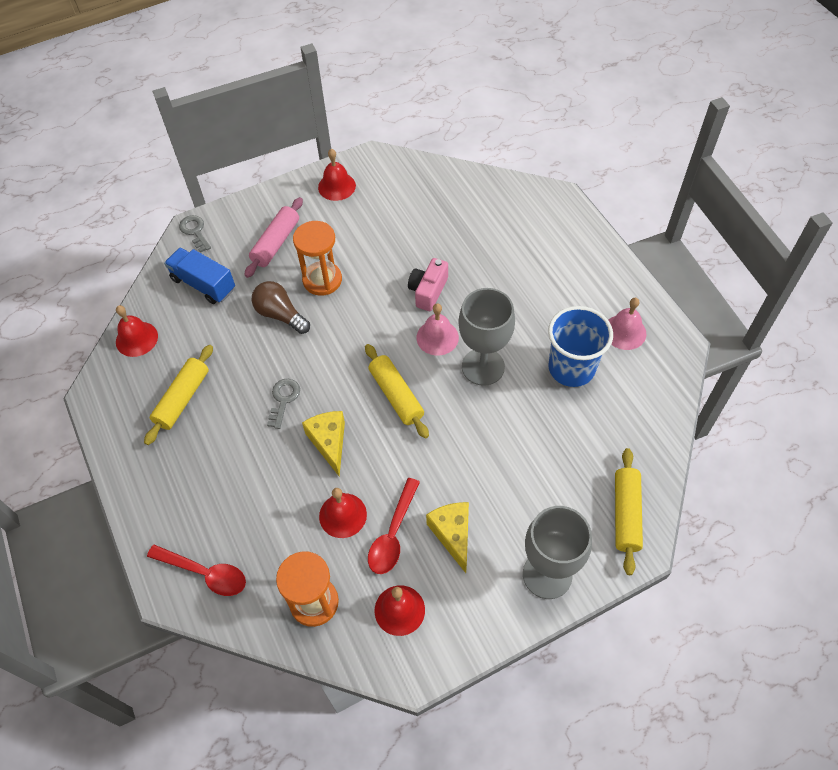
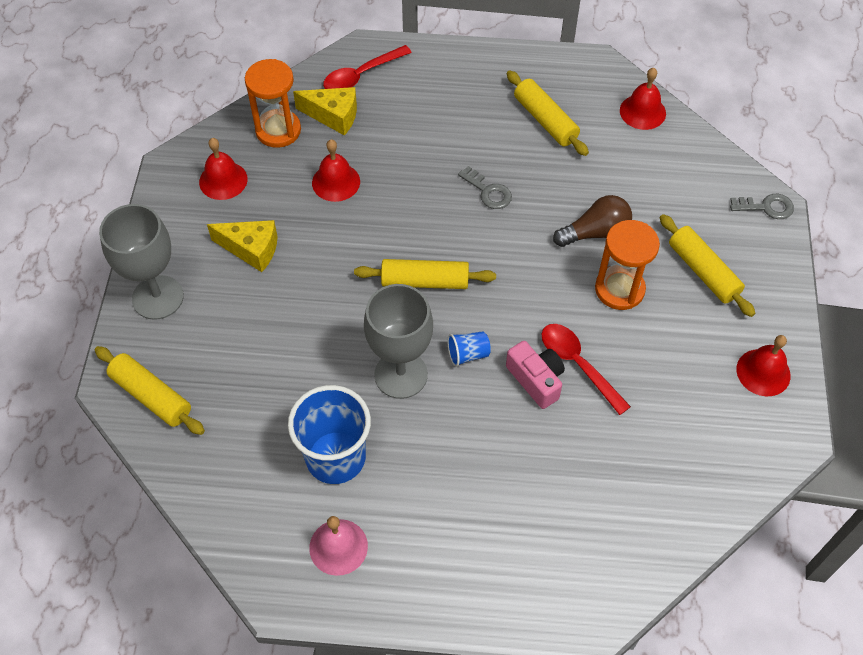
camera: 120 degrees right, 0 degrees up
(203, 284) = (681, 186): blue truck -> none
(276, 243) = (703, 271): pink rolling pin -> yellow rolling pin
(329, 443) = (414, 205): yellow cheese -> yellow cheese (333, 116)
(393, 533) = (289, 208): red spoon -> red spoon (578, 365)
(437, 337) = (468, 354): pink bell -> blue cup

